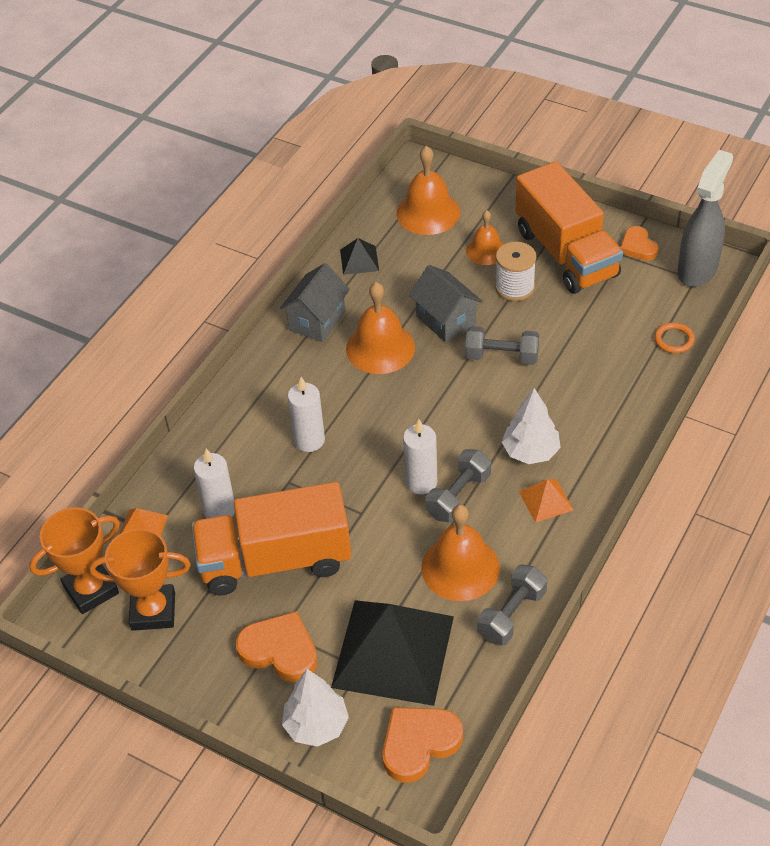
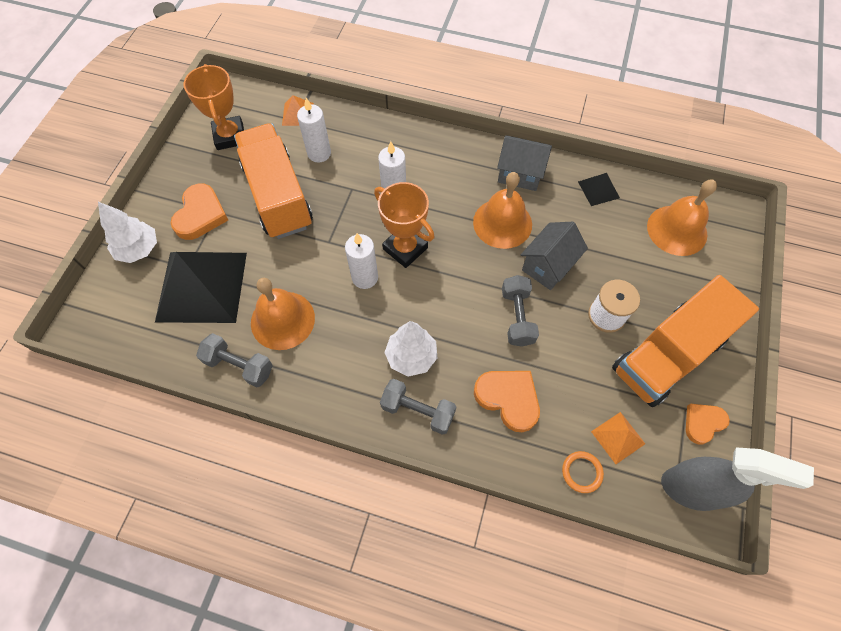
camera: 75 degrees right, 15 degrees up
(91, 590) = (245, 100): orange trophy -> orange trophy (405, 248)
(419, 744) = (122, 317): orange heart -> orange heart (508, 399)
(458, 496) = (354, 307): grey dumbbell -> grey dumbbell (418, 411)
(486, 250) = (645, 284): orange bell -> none
(546, 500) = (359, 376): orange pyramid -> orange pyramid (618, 437)

